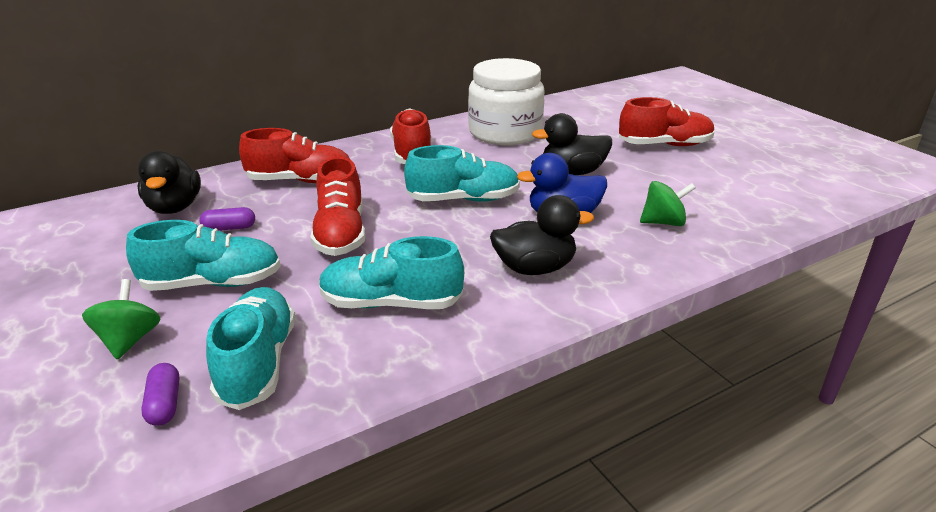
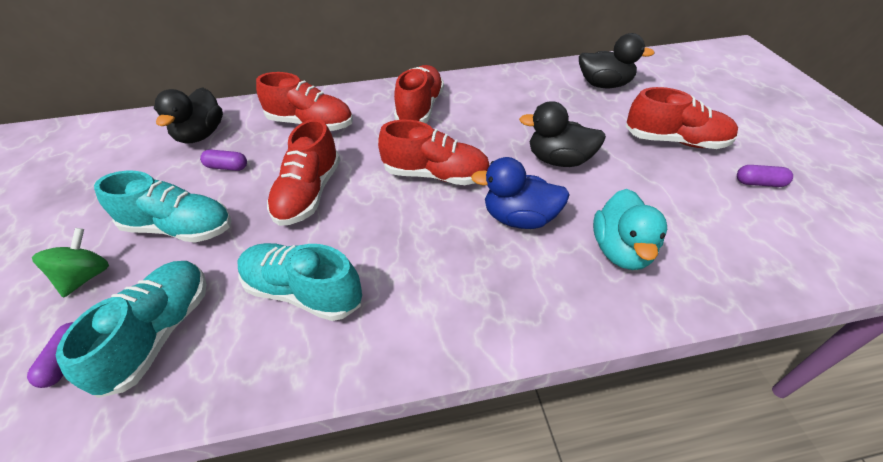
camera: 20 degrees right, 15 degrees up
(463, 199) = (435, 175): turquoise shoe -> red shoe
(505, 132) = (518, 97): white jar -> none
(534, 268) = (456, 281): black duck -> black duck (604, 84)
(663, 222) = (621, 250): green spinning top -> turquoise duck
(746, 162) = (759, 183): none -> purple capsule

